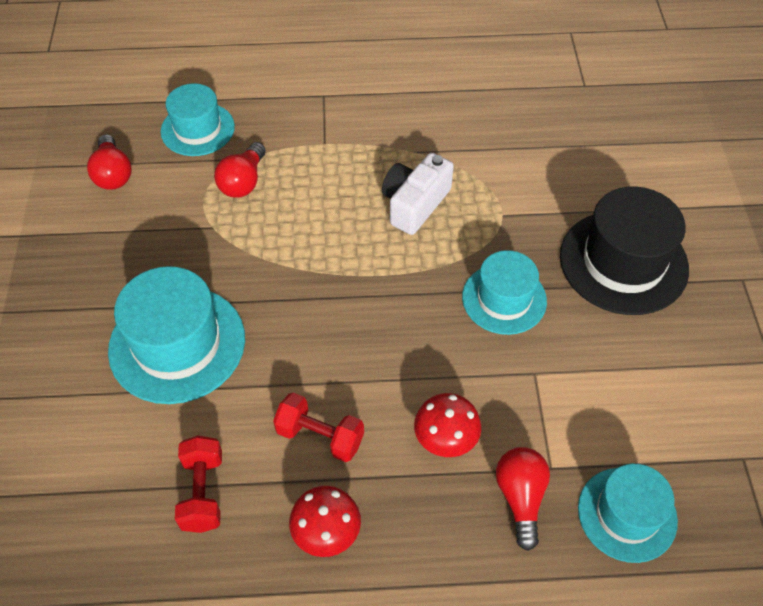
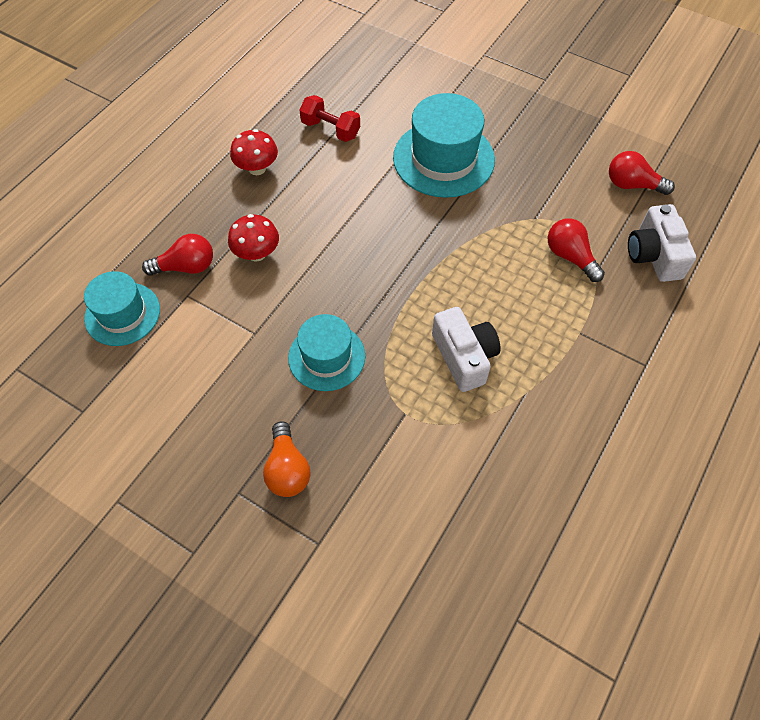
camera: 125 degrees right, 5 degrees up
(197, 129) = (654, 255): turquoise hat -> white camera
(320, 436) = (316, 194): red dumbbell -> none
(520, 498) = (186, 267): red light bulb -> red light bulb turned 45 degrees counterclockwise
(623, 262) = (287, 469): black hat -> orange light bulb

